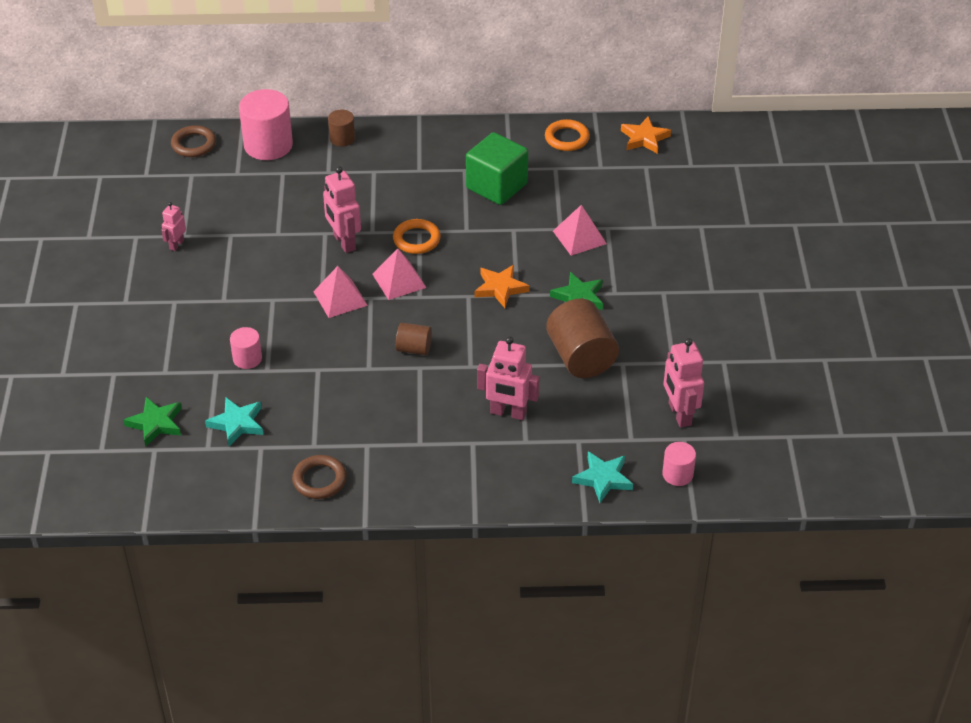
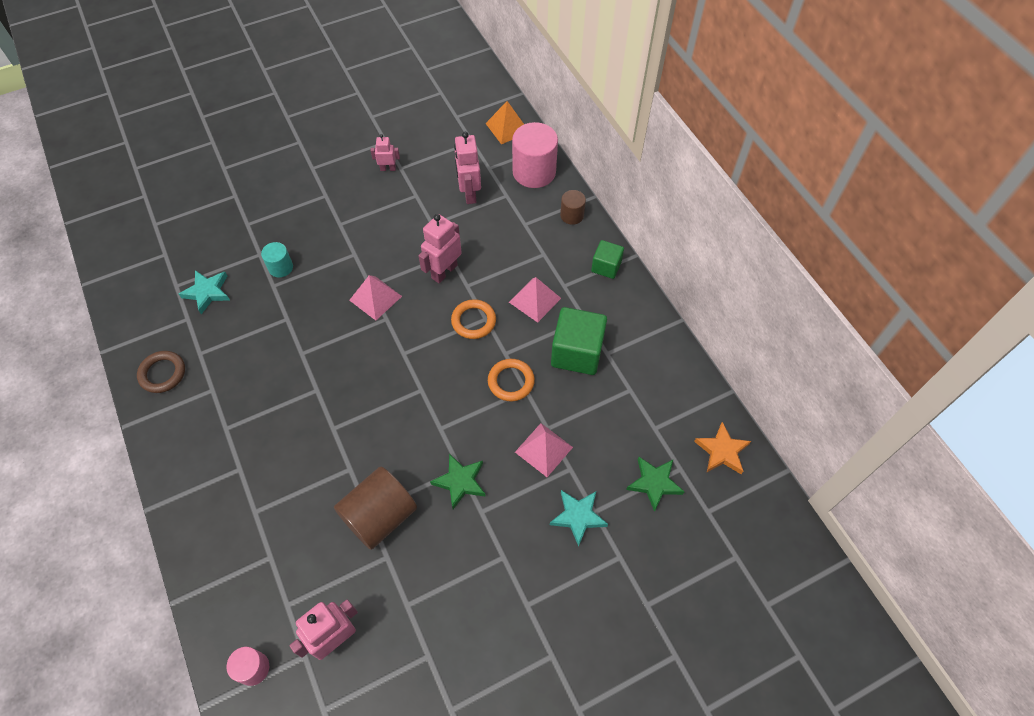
camera: 65 degrees right, 15 degrees up
(156, 423) = (191, 243): green star -> green star (654, 483)
(194, 144) = (507, 127): brown ring -> orange pyramid
(247, 358) = (280, 267): pink cylinder -> turquoise cylinder
(399, 280) = (416, 330): pink pyramid -> pink pyramid (535, 300)
(414, 348) = (337, 376): brown cylinder -> none
(418, 137) = (606, 266): none -> green cube
(500, 288) = (442, 411): orange star -> none
(508, 413) = (285, 482): pink robot -> pink robot (469, 193)
(567, 138) = (678, 382): orange ring -> orange ring (511, 381)
(603, 479) = (227, 599): turquoise star -> turquoise star (578, 516)

